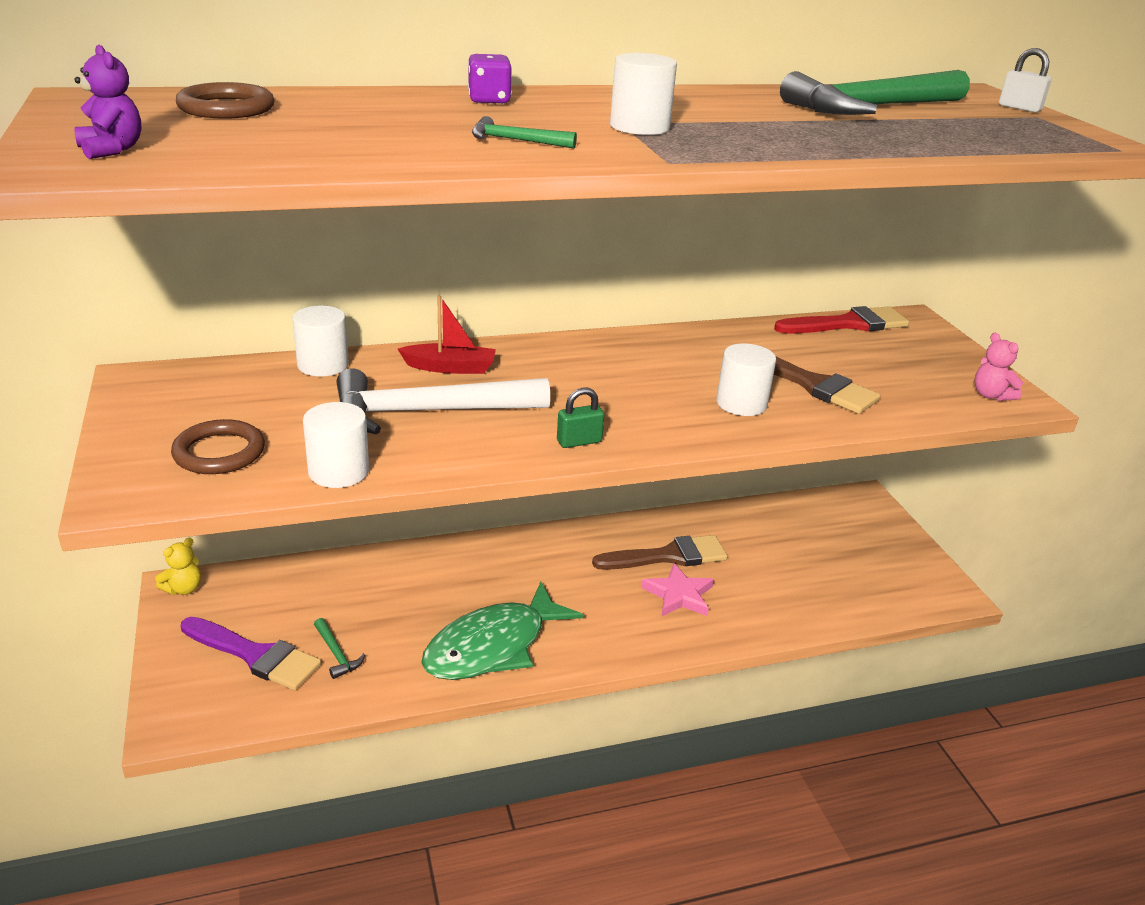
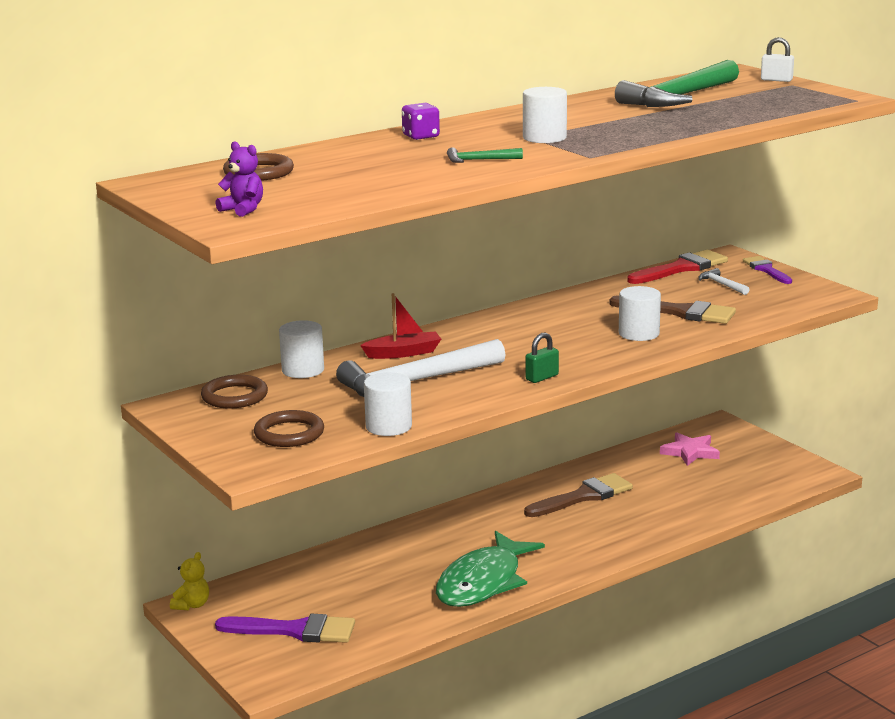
camera: 15 degrees left, 10 degrees down
(217, 383) = (234, 396): none -> brown ring
(336, 654) = (361, 615): green hammer -> none
(678, 595) = (608, 519): pink star -> pink star (690, 452)
(884, 356) = (721, 284): none -> white hammer
(950, 347) = (766, 270): none -> purple brush
(991, 395) = (811, 295): pink teddy bear -> none

